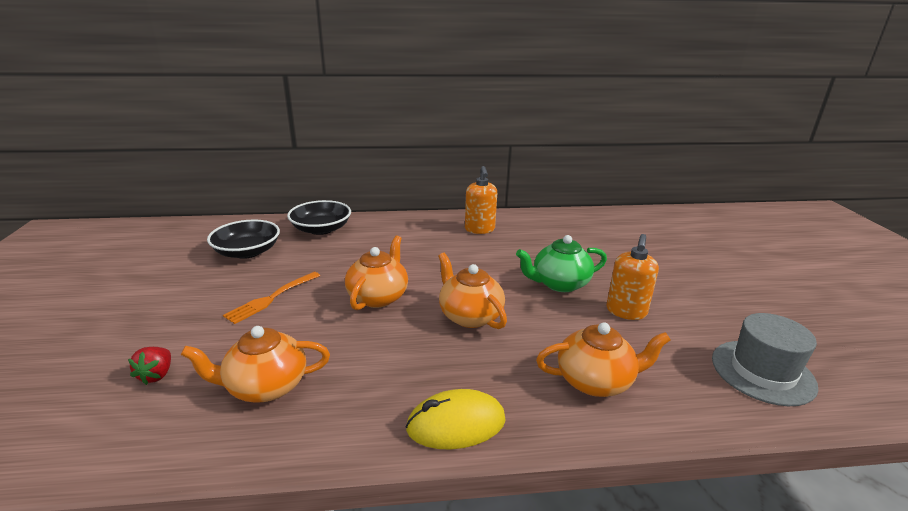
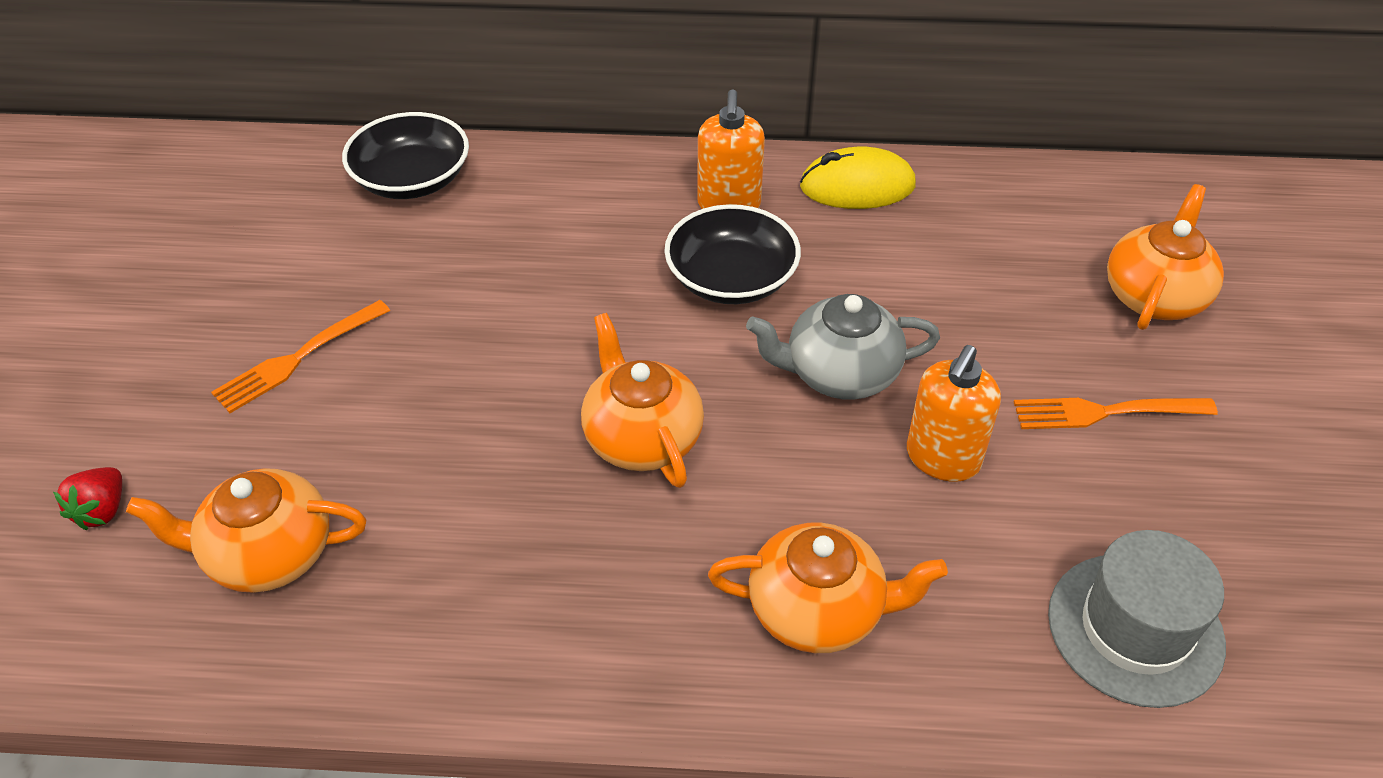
camera: 10 degrees right, 20 degrees up
(247, 252) = (266, 233): black bowl -> black bowl (731, 278)
(378, 297) = (487, 373): orange teapot -> orange teapot (1154, 296)
(456, 424) = (554, 667): yellow mouse -> yellow mouse (857, 186)
(559, 284) = (839, 374): green teapot -> grey teapot
(693, 288) = (1107, 412): none -> orange fork

